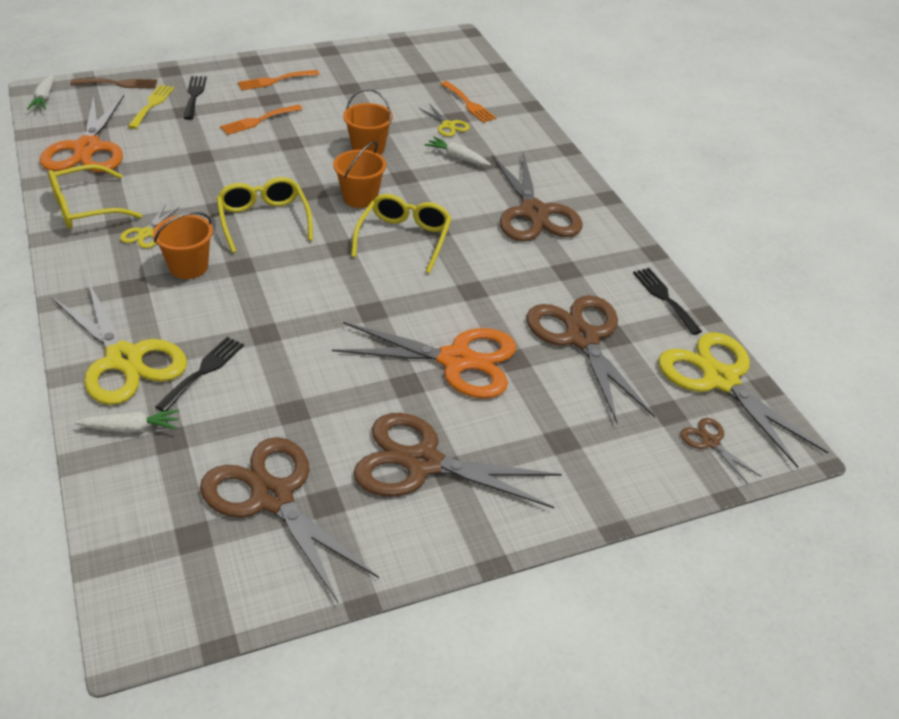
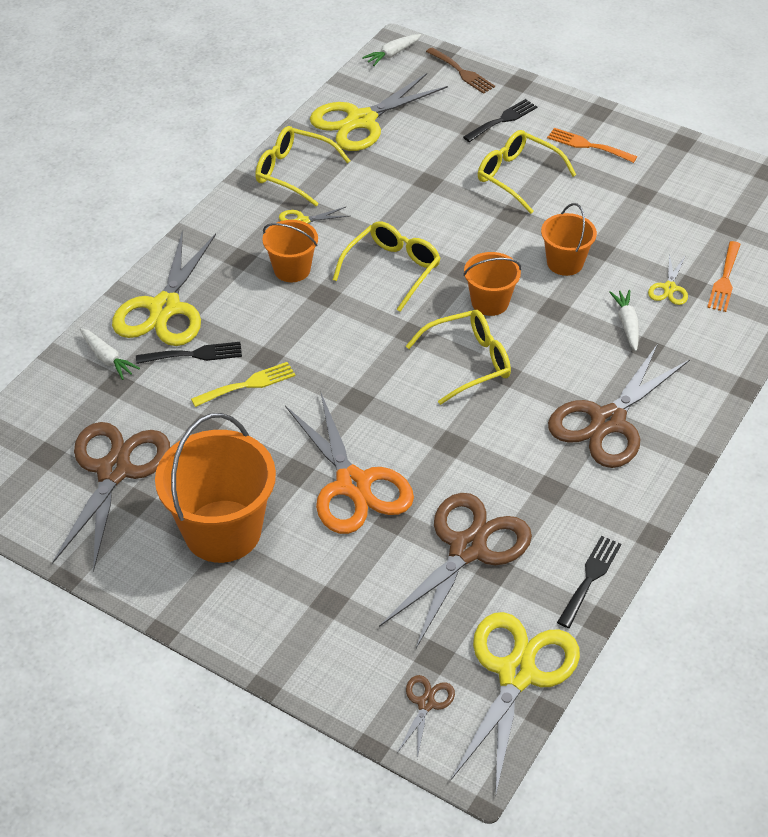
camera: 55 degrees right, 5 degrees up
(87, 148) = (361, 120): orange scissors -> yellow scissors
(152, 105) = (459, 109): yellow fork -> yellow fork (248, 384)
(258, 120) = (517, 176): orange fork -> yellow glasses
(422, 463) = (222, 531): brown scissors -> orange bucket

